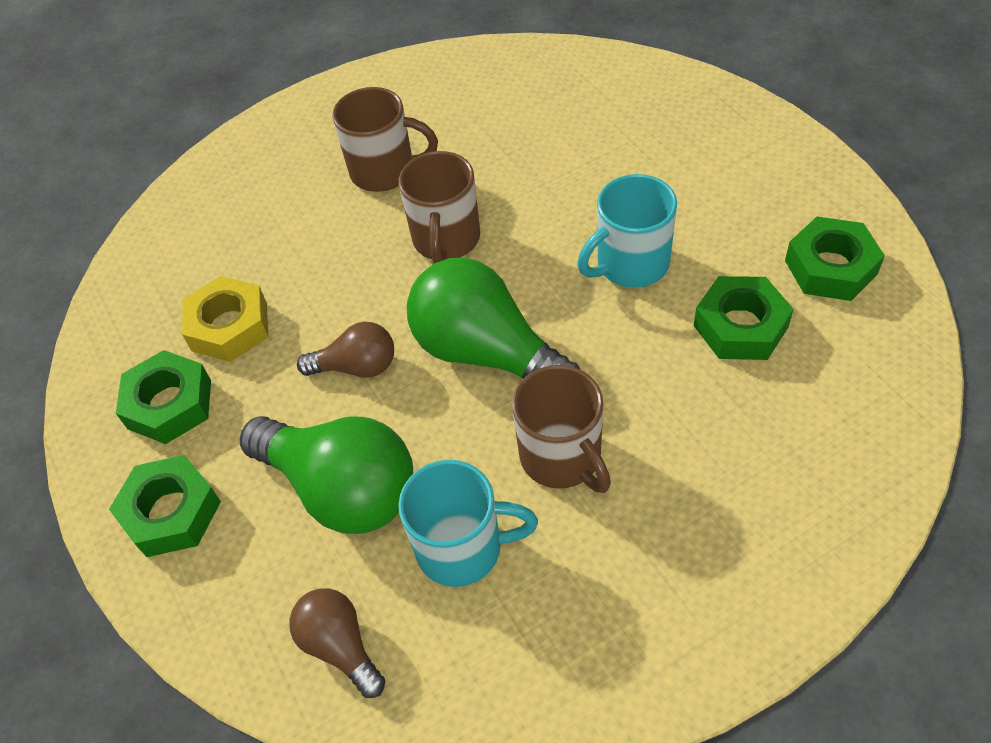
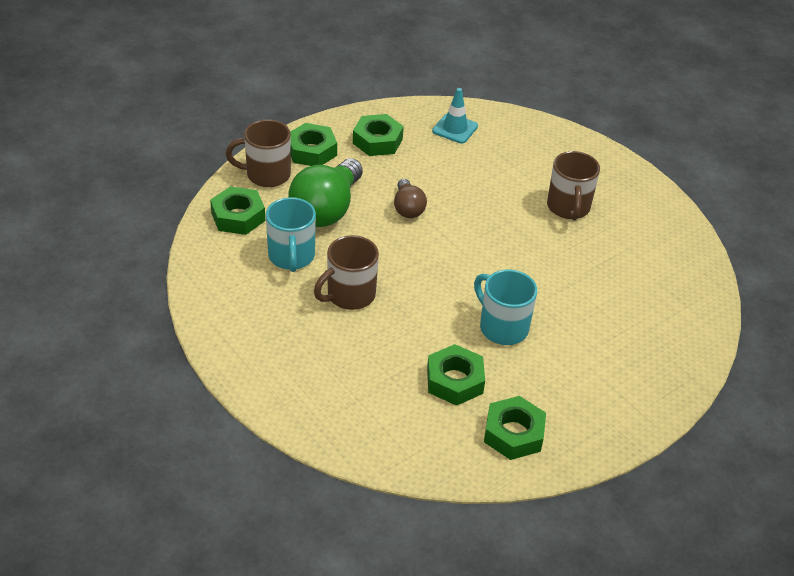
camera: 75 degrees right, 10 degrees down
(166, 292) = (455, 128): none -> turquoise traffic cone
(229, 326) = (432, 156): yellow nut -> none
(340, 646) = (238, 217): brown light bulb -> green nut
(446, 240) = (511, 239): brown mug -> brown mug (266, 175)
(486, 352) = (422, 261): green light bulb -> none

